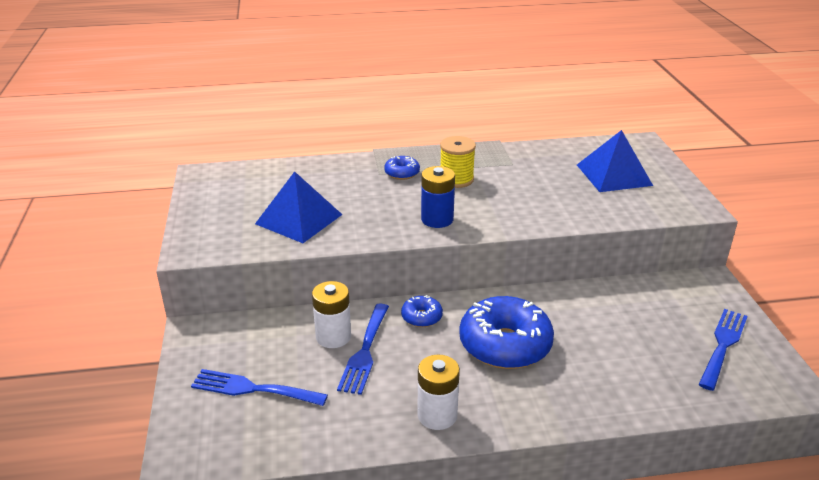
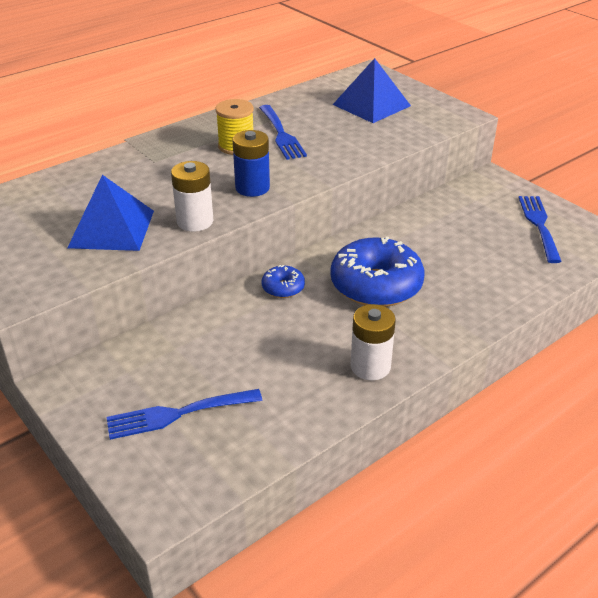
camera: 30 degrees left, 5 degrees up
(333, 337) = (215, 335): white battery -> white battery (195, 221)
(365, 351) = (257, 337): blue fork -> blue fork (281, 134)
(402, 173) = (177, 155): blue donut -> none

